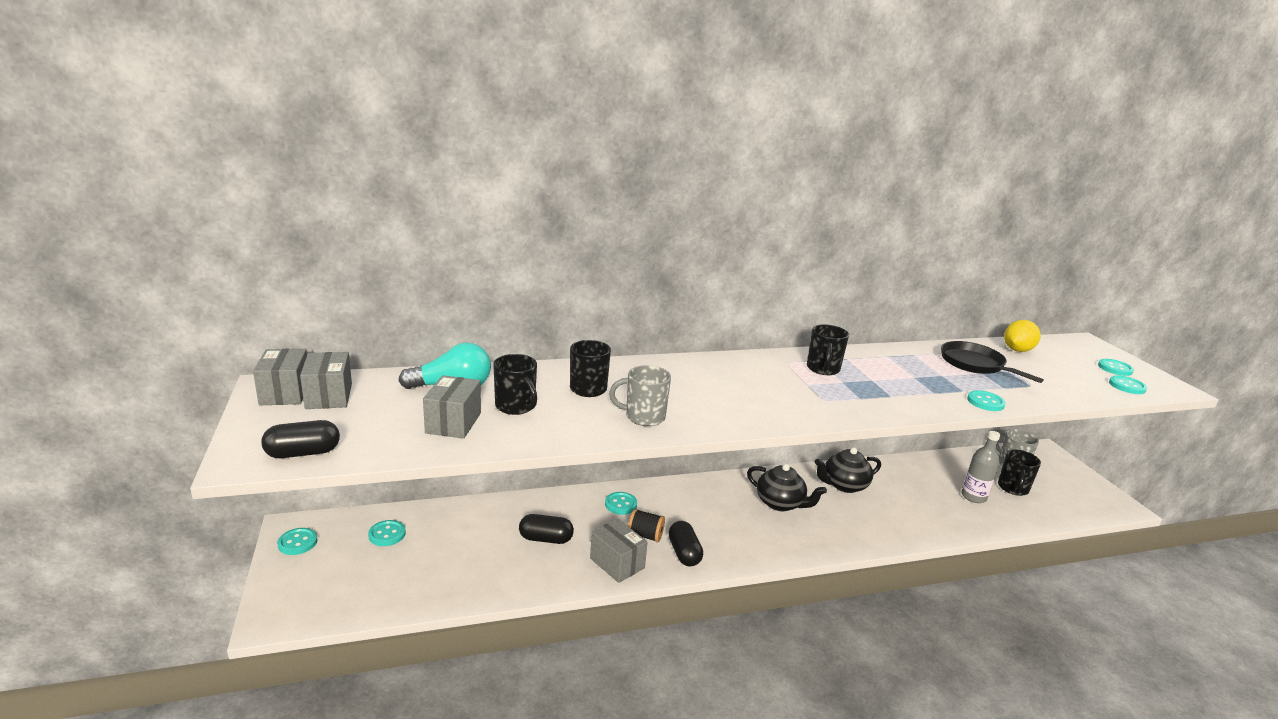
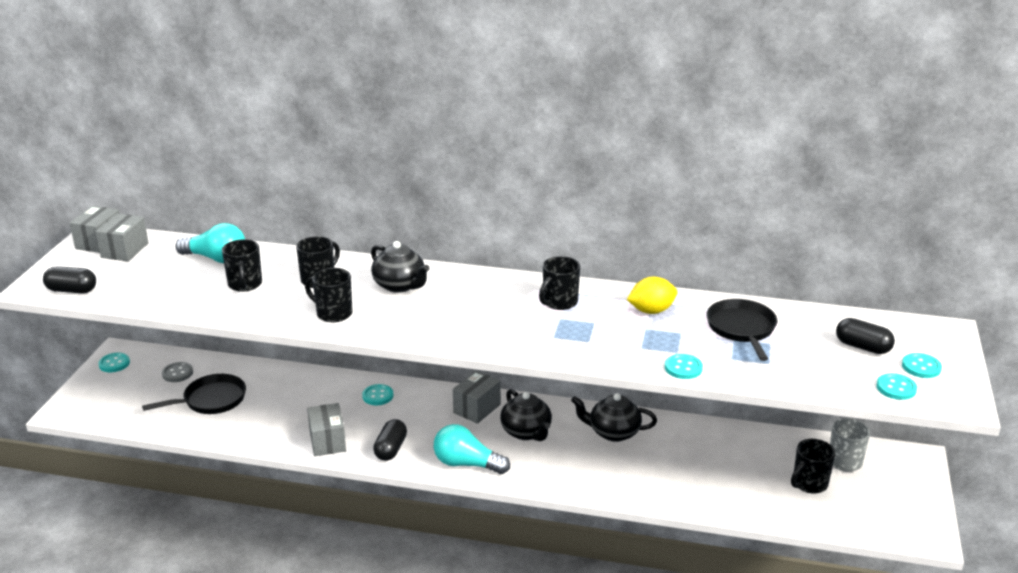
camera: 30 degrees right, 5 degrees up
(387, 534) = (177, 373): turquoise button -> grey button
(452, 554) = (211, 400): none -> black pan
(453, 423) = (187, 288): grey box -> grey box (477, 409)
(546, 539) = (290, 408): black capsule -> black capsule (863, 347)
(643, 417) = (333, 313): grey mug -> black mug
(645, 535) = (372, 426): black spool -> none
(672, 379) = (400, 285): none -> black teapot
(764, 547) = (466, 464): none -> turquoise light bulb
(973, 497) = (747, 479): grey bottle -> none
(1017, 350) = (826, 323): yellow lemon -> yellow lemon (651, 311)

